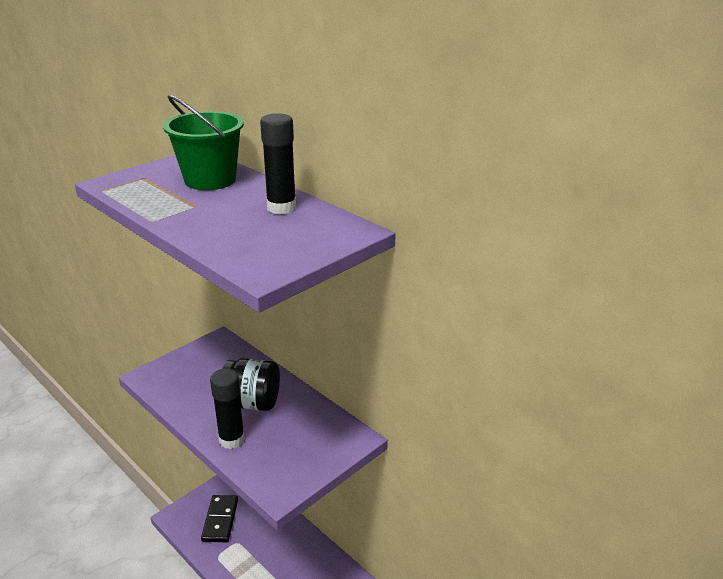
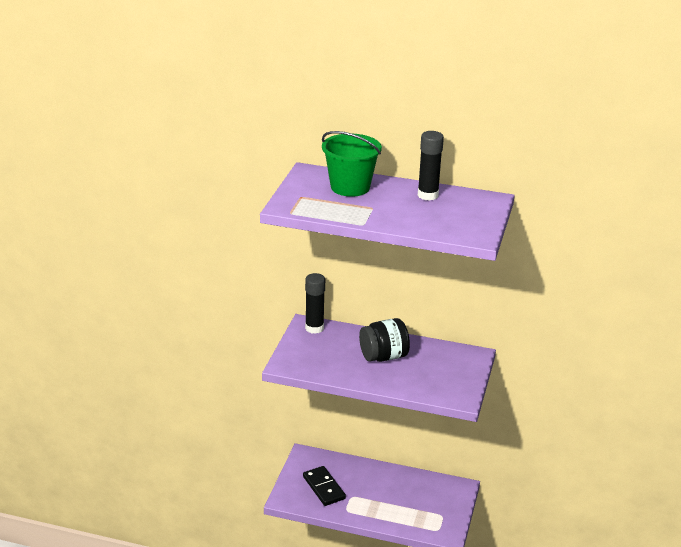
camera: 30 degrees left, 0 degrees up
(231, 439) = (397, 382): black glue stick -> black glue stick (314, 328)

